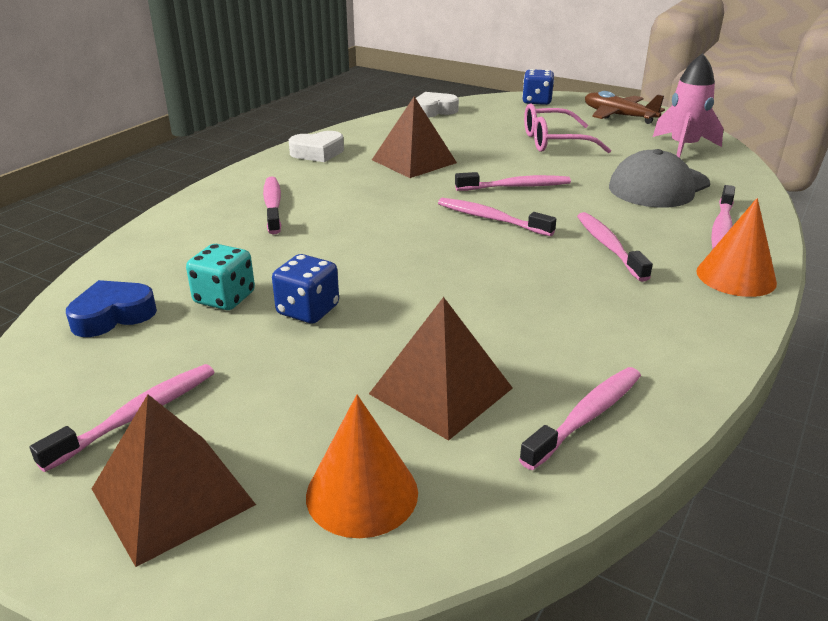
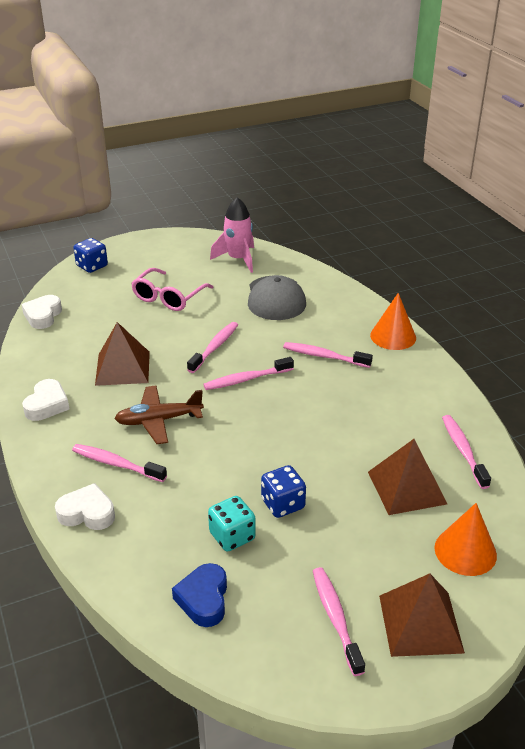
camera: 55 degrees left, 5 degrees up
(191, 217) = (87, 513): none -> white heart
(618, 116) = (162, 252): brown plane -> brown plane (158, 420)
(722, 227) = (343, 309): pink toothbrush -> none

